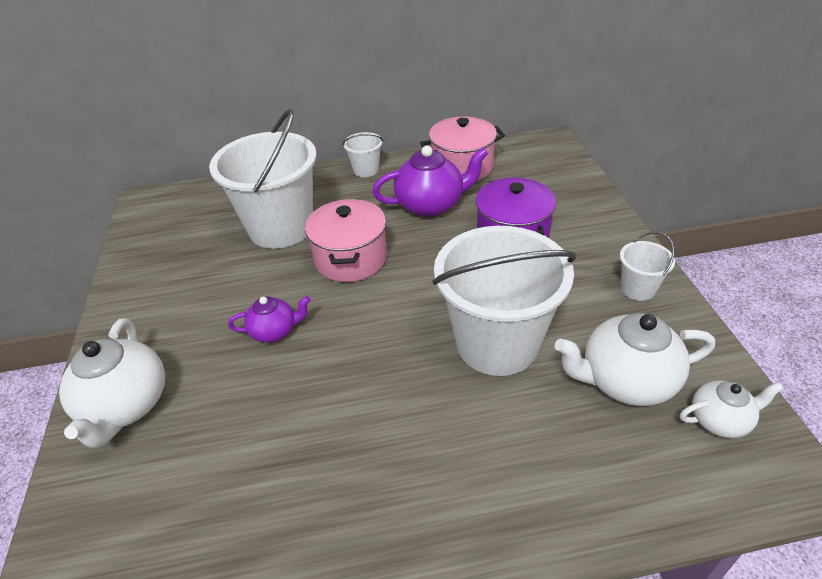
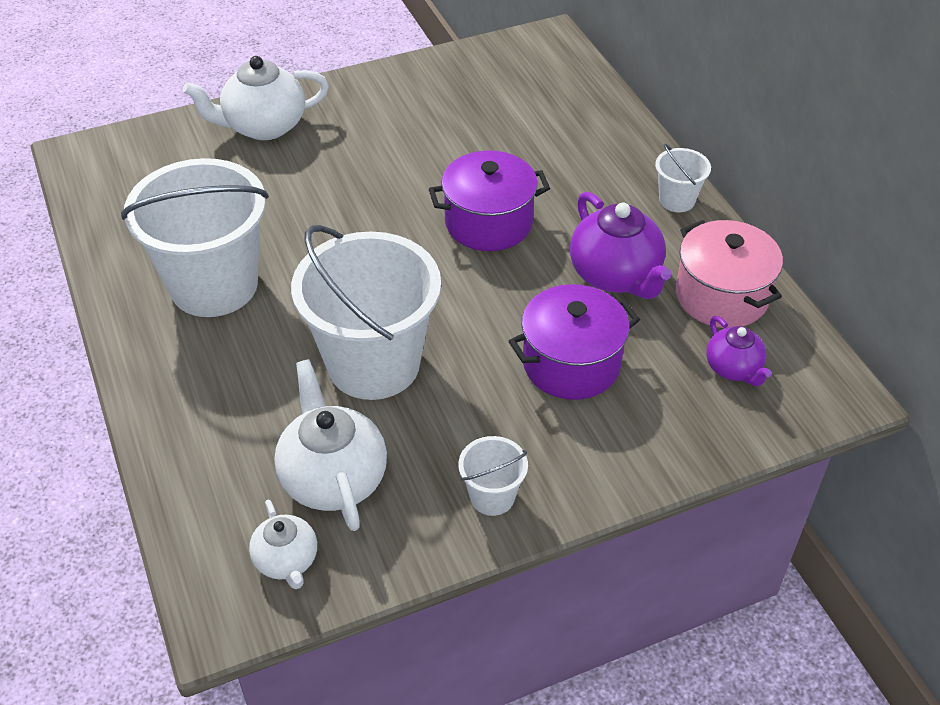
camera: 75 degrees right, 5 degrees up
(274, 331) = (364, 191): purple teapot -> purple teapot (733, 368)
(281, 228) = (530, 154): white bucket -> white bucket (214, 285)
(351, 259) = (488, 222): pink pot -> purple pot

